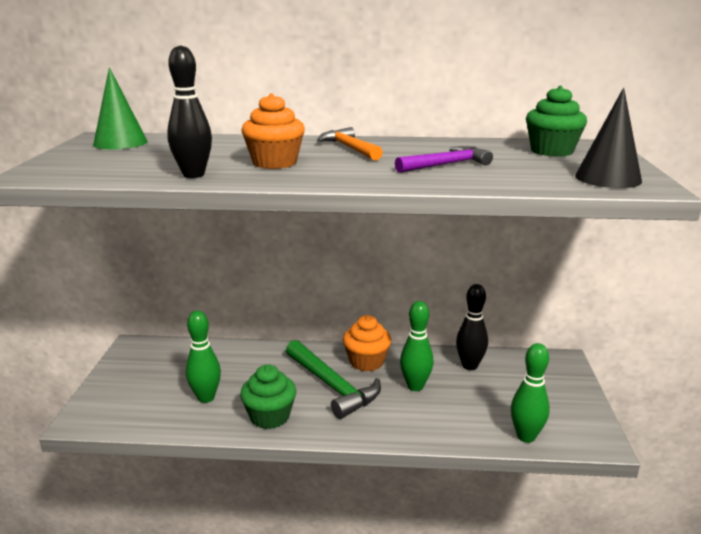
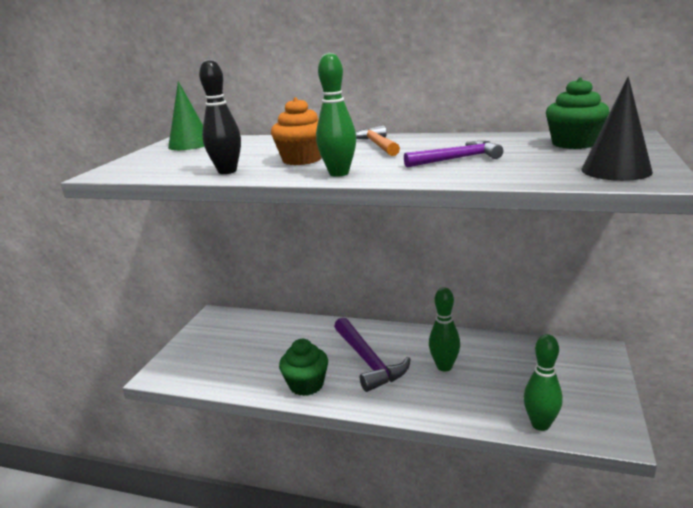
camera: 15 degrees right, 0 degrees up
(206, 398) = (258, 363): green bowling pin -> green bowling pin (339, 173)
(332, 386) = (368, 361): green hammer -> purple hammer
(366, 362) = (405, 341): orange cupcake -> none
(469, 366) = (502, 351): black bowling pin -> none

